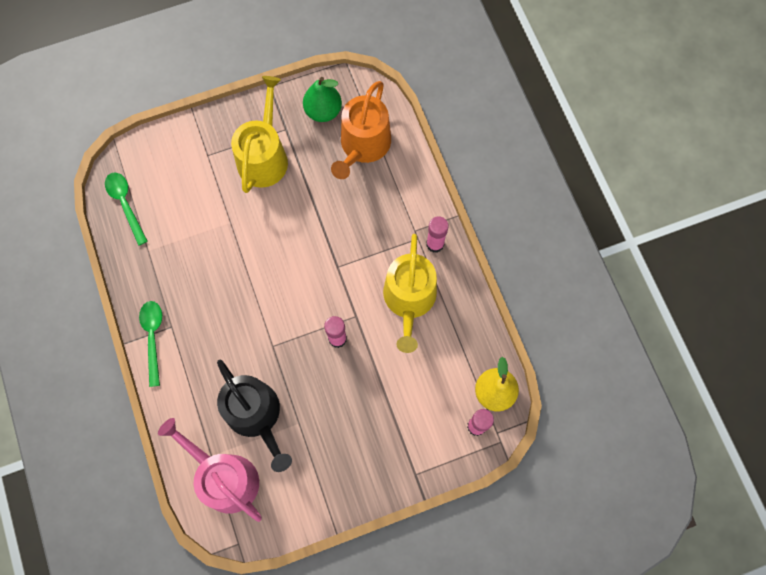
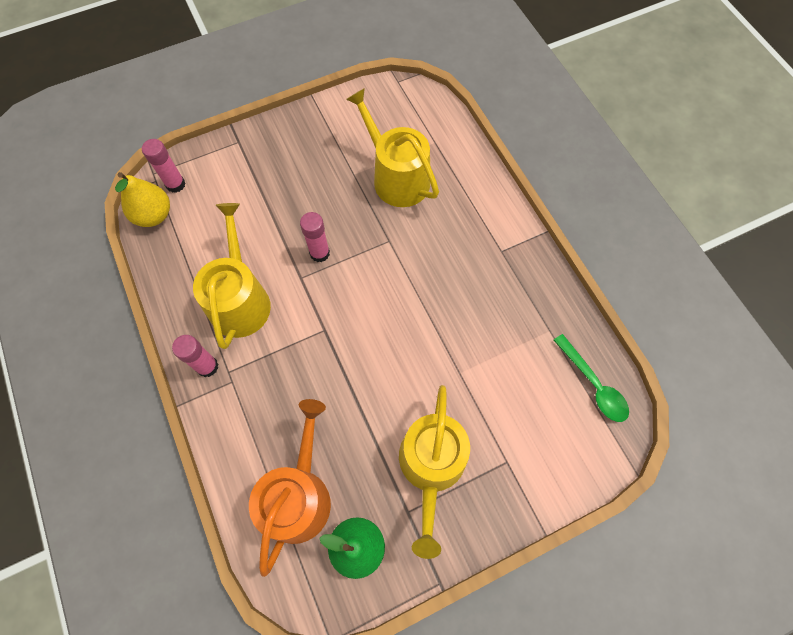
camera: 175 degrees right, 5 degrees down
(153, 338) = (518, 238): green spoon -> none
(224, 477) = (419, 126): pink watering can -> none
(256, 415) = (396, 177): black watering can -> yellow watering can

